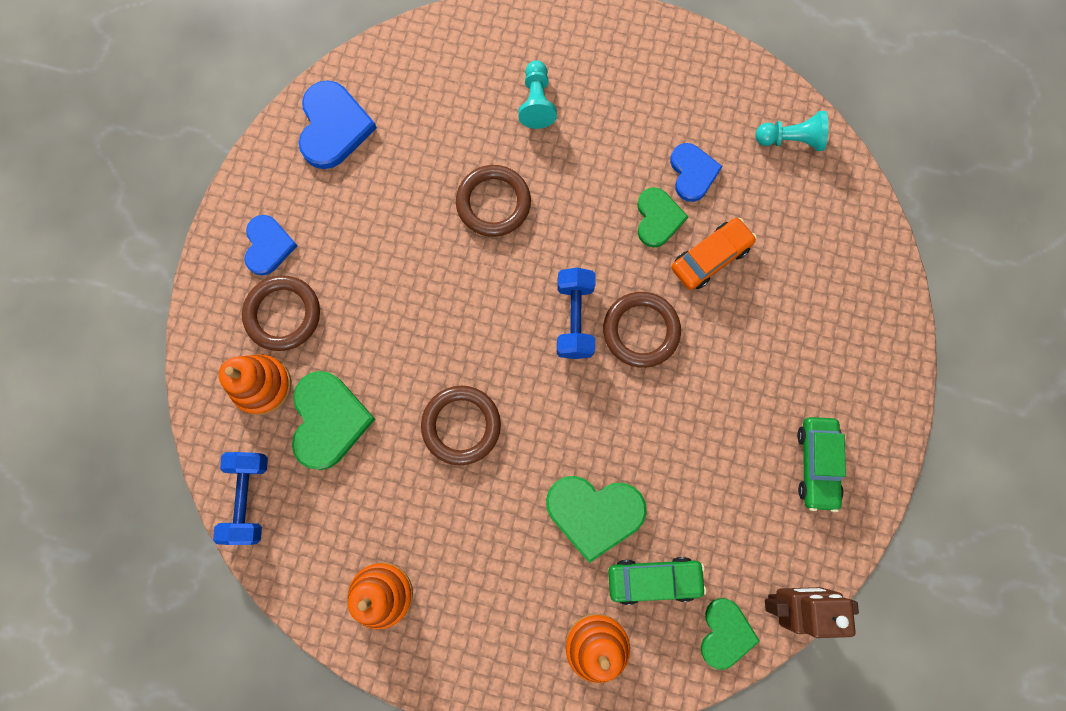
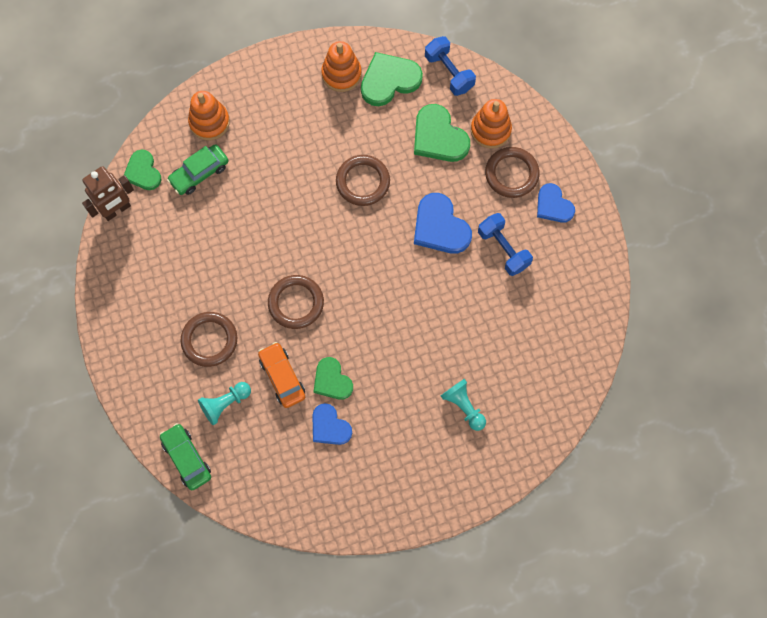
camera: 145 degrees right, 5 degrees down
(333, 127) = (577, 302): blue heart -> blue heart (440, 227)
(493, 203) = (441, 321): brown ring -> brown ring (209, 340)
(574, 319) = (340, 284): blue dumbbell -> blue dumbbell (503, 249)
(594, 513) = (255, 185): green heart -> green heart (389, 80)
(710, 258) = (282, 377): orange car -> orange car turned 135 degrees clockwise
(790, 139) = (280, 495): turquoise pawn -> turquoise pawn (225, 404)
(816, 464) = (143, 294): green car -> green car (187, 458)

